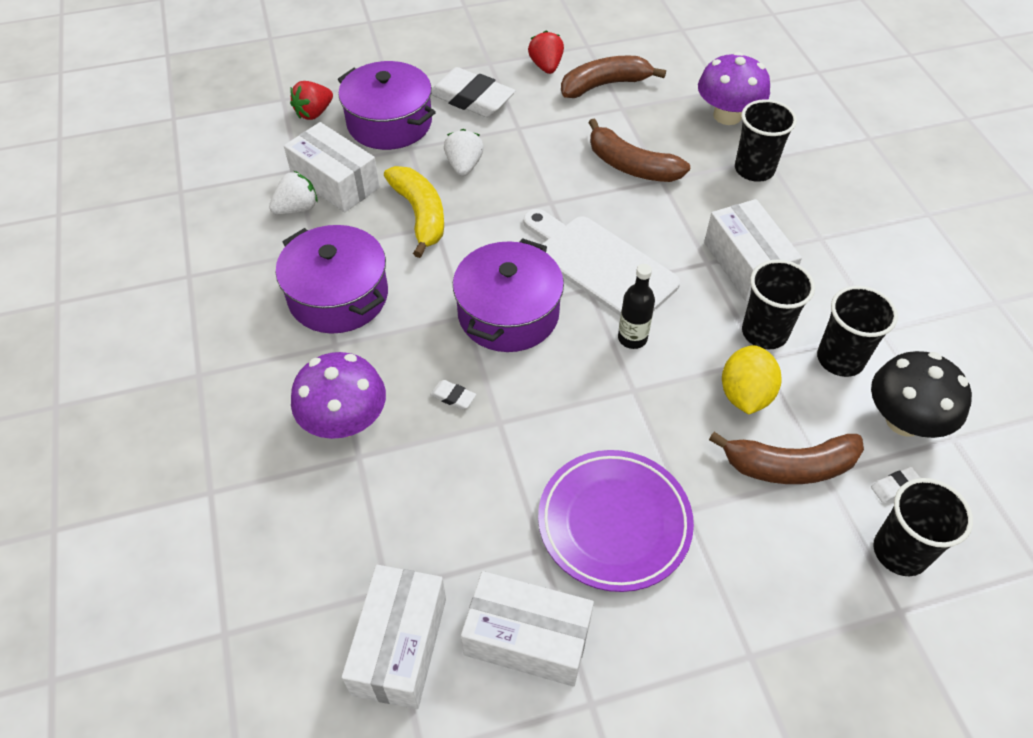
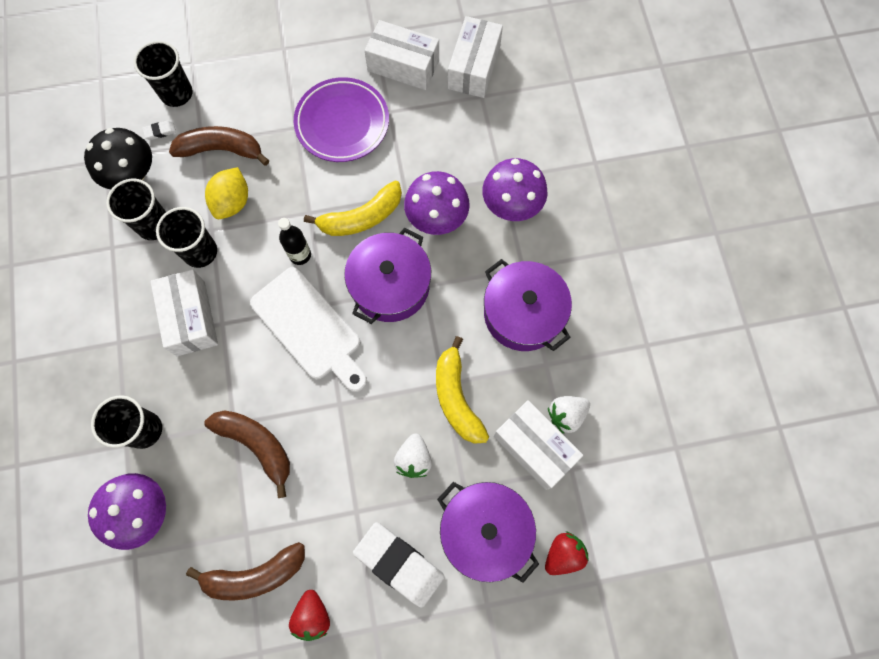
camera: 175 degrees left, 20 degrees up
(453, 397) = (436, 217): white eraser -> purple mushroom
(559, 389) = (361, 217): none -> yellow banana

